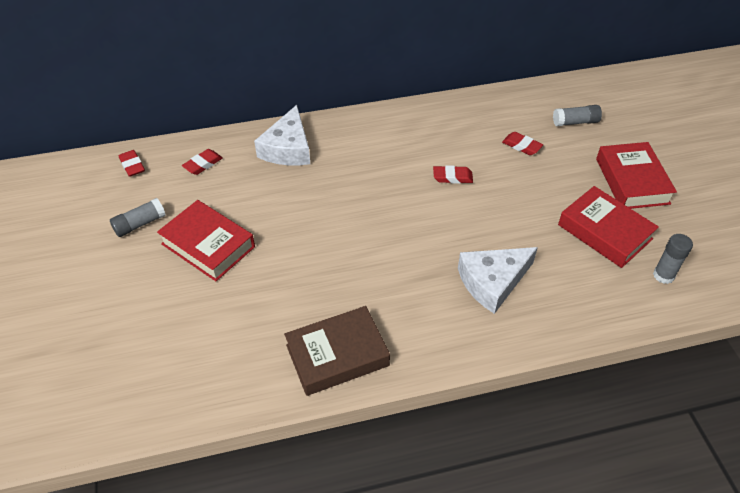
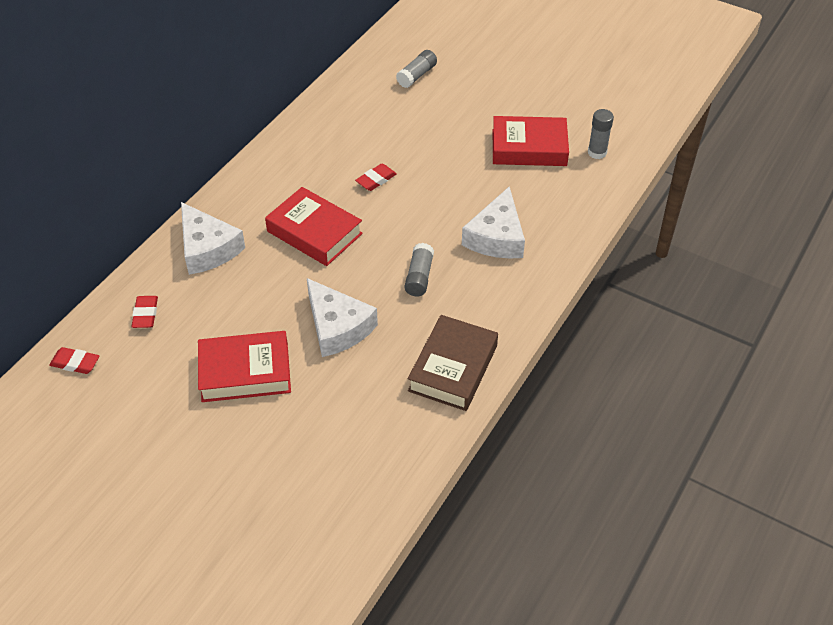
camera: 45 degrees left, 0 degrees up
(140, 224) = (157, 402): grey glue stick -> grey glue stick (419, 277)
(299, 260) = (337, 327): none -> white cheese
(521, 146) = (399, 120): red eraser -> none
(632, 181) = (506, 97): red book -> red book (314, 232)

